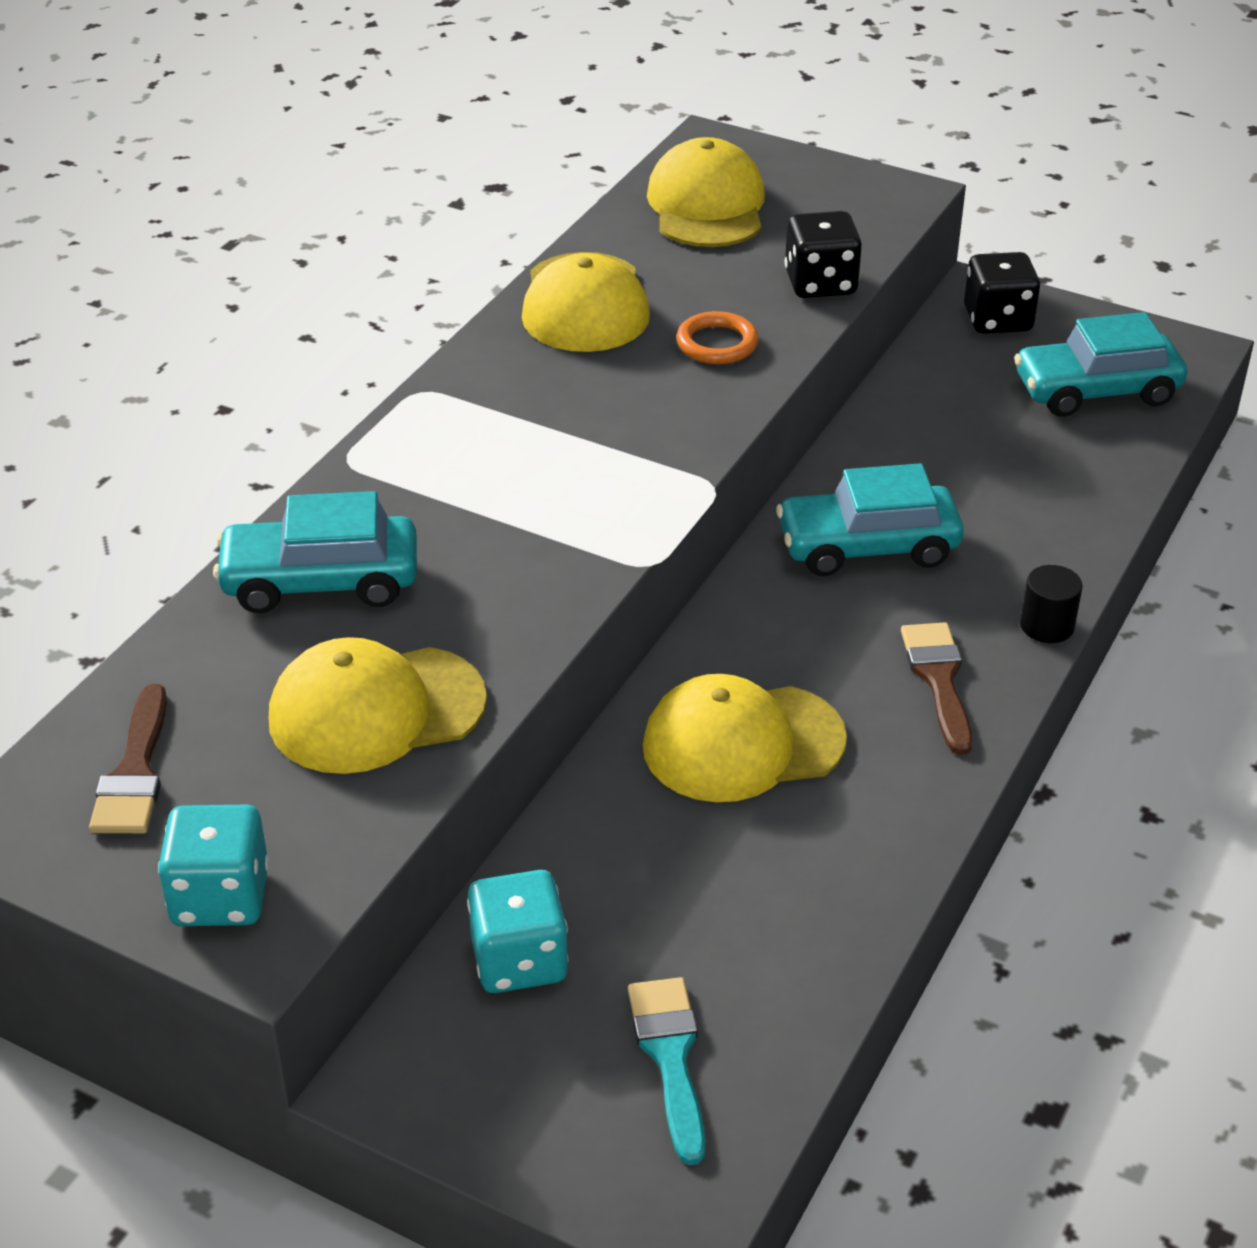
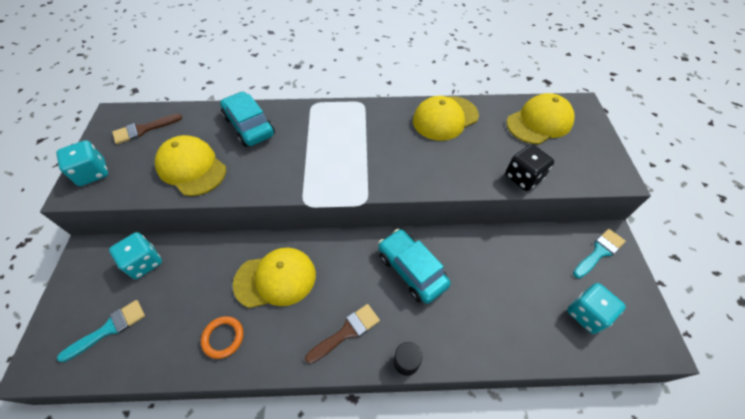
camera: 60 degrees right, 15 degrees up
(717, 343) = (454, 164): orange ring -> orange ring (223, 338)
(742, 743) = (275, 279): yellow cap -> yellow cap turned 120 degrees clockwise
(997, 320) = (599, 252): black dice -> turquoise brush
(1096, 391) = (586, 314): turquoise car -> turquoise dice

